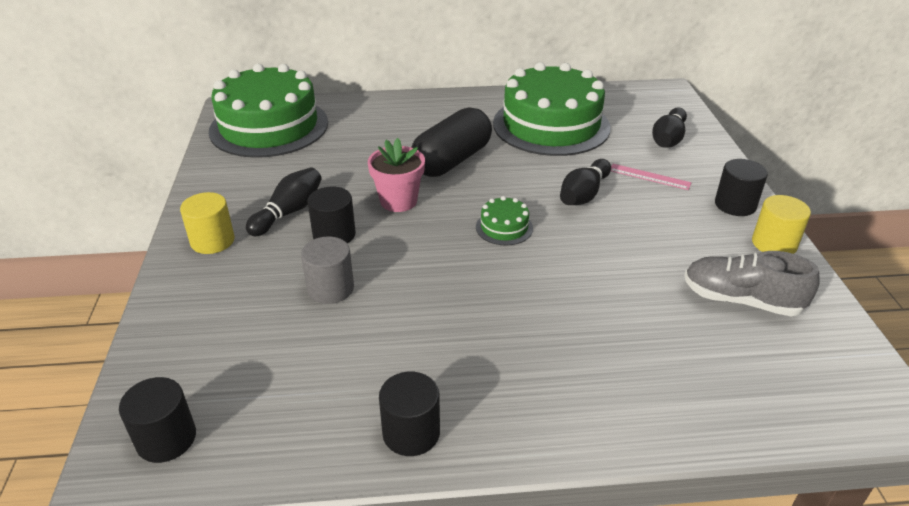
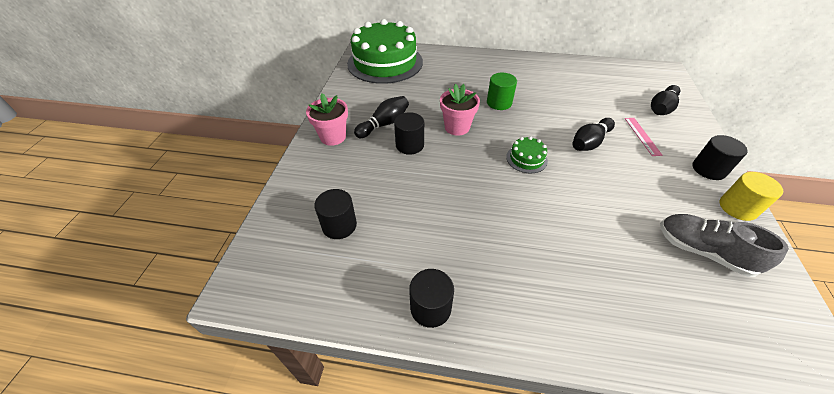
camera: 15 degrees right, 10 degrees up
(166, 439) = (272, 274): black cylinder -> black cylinder (339, 225)
(212, 241) = (333, 137): yellow cylinder -> pink flower pot
(330, 288) = (399, 184): grey cylinder -> none
(452, 160) = (499, 103): black capsule -> green cylinder
(551, 125) = (574, 86): green cake -> none
(649, 177) = (642, 136): pink ruler -> pink ruler turned 45 degrees clockwise

